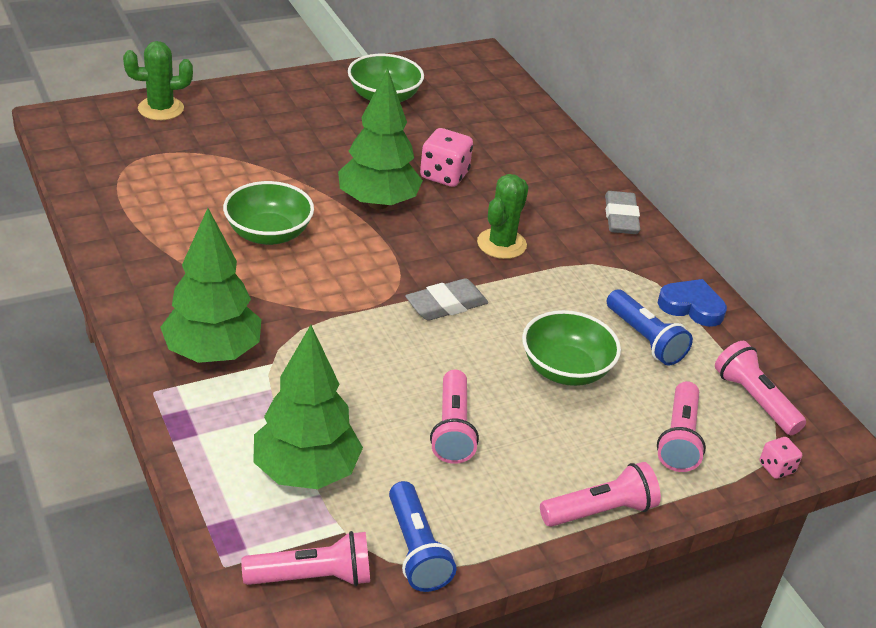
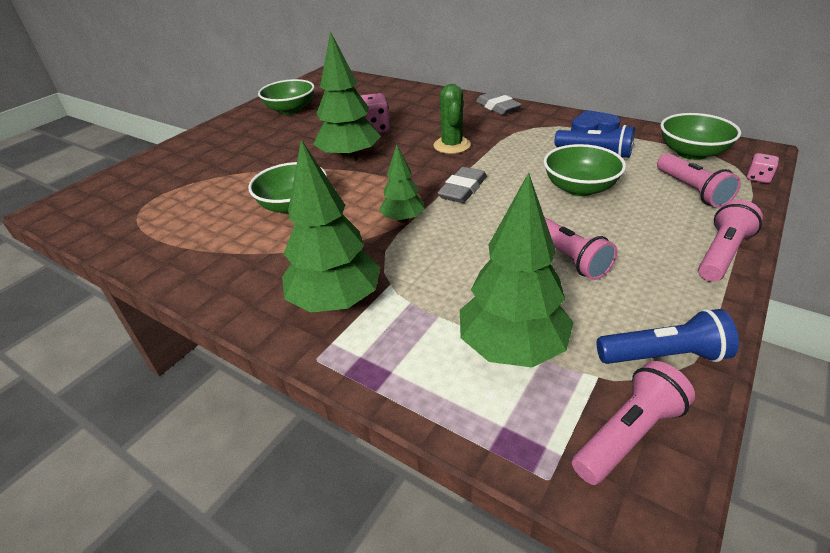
camera: 25 degrees left, 0 degrees up
(161, 109) = (135, 171): green cactus -> none
(351, 306) = (403, 219): none -> green tree
(416, 550) = (664, 355): blue flashlight -> blue flashlight turned 45 degrees counterclockwise
(754, 400) = (692, 153): pink flashlight -> green bowl

